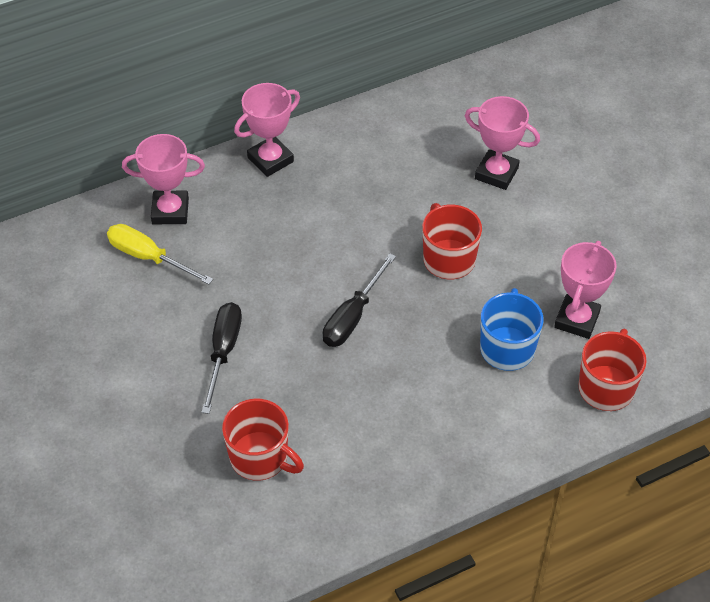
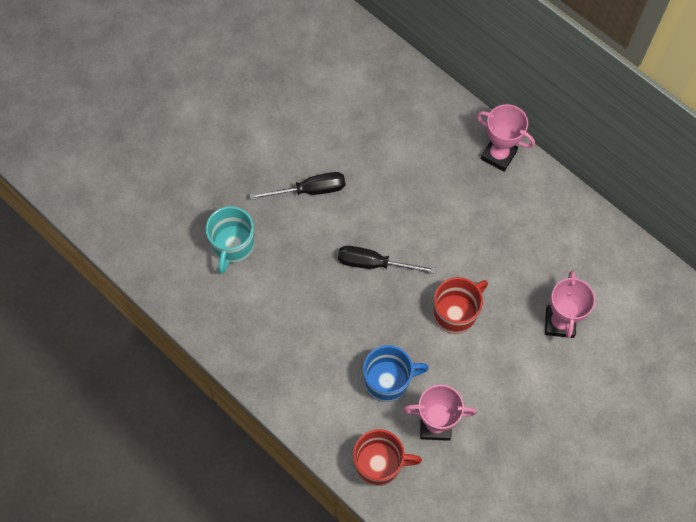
camera: 70 degrees right, 15 degrees up
(148, 257) = (372, 111): yellow screwdriver -> none
(170, 211) = (419, 108): pink trophy -> none
(260, 458) = (233, 246): red mug -> turquoise mug

